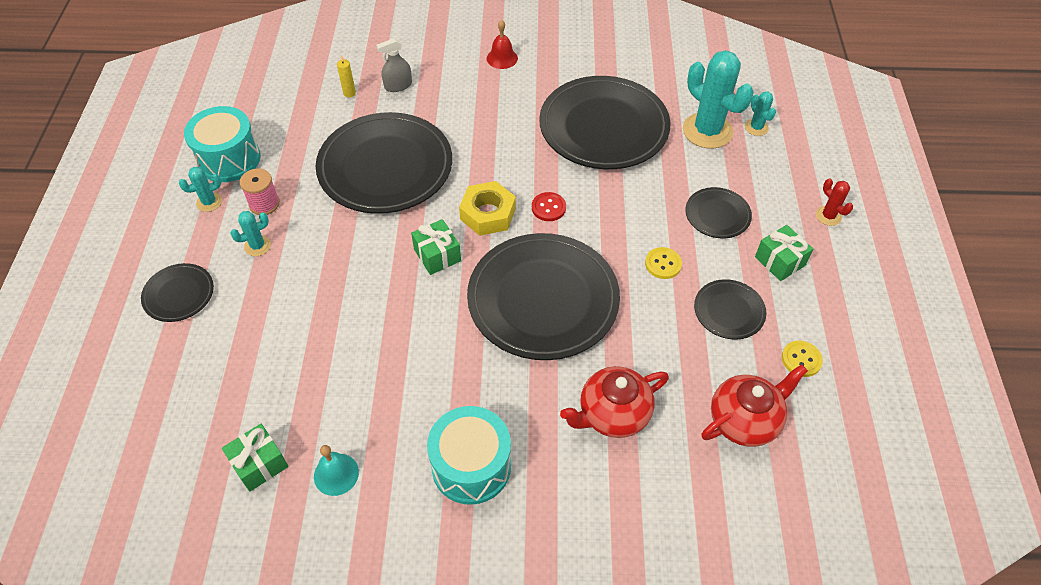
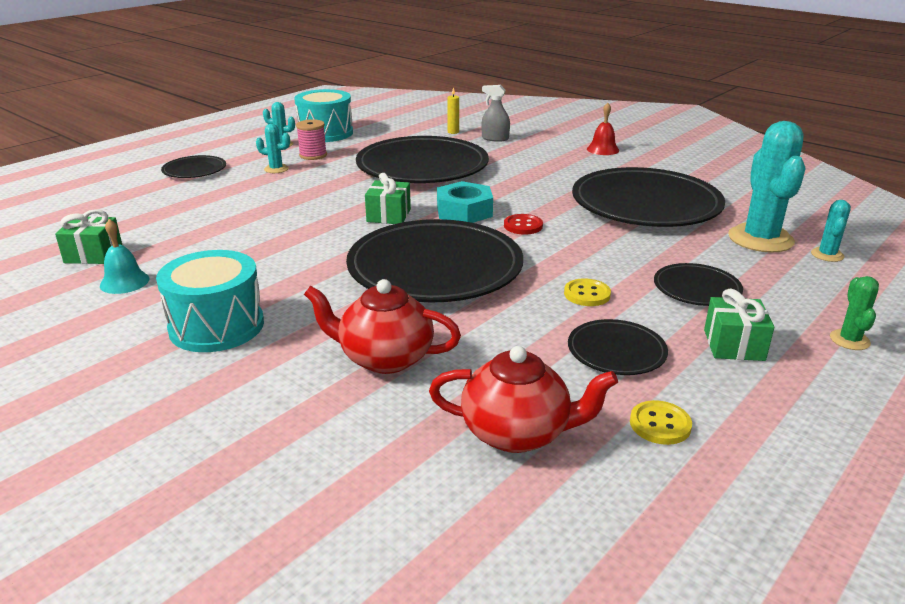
camera: 40 degrees right, 25 degrees down
(488, 214) = (464, 211): yellow nut -> turquoise nut
(828, 216) = (849, 340): red cactus -> green cactus

